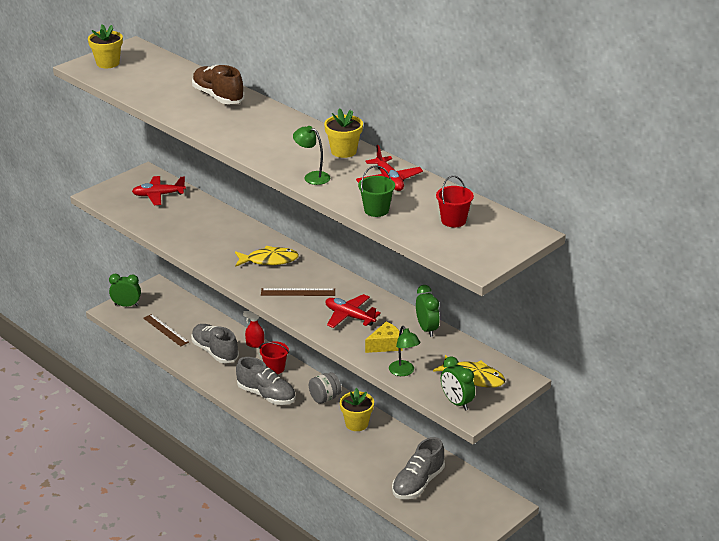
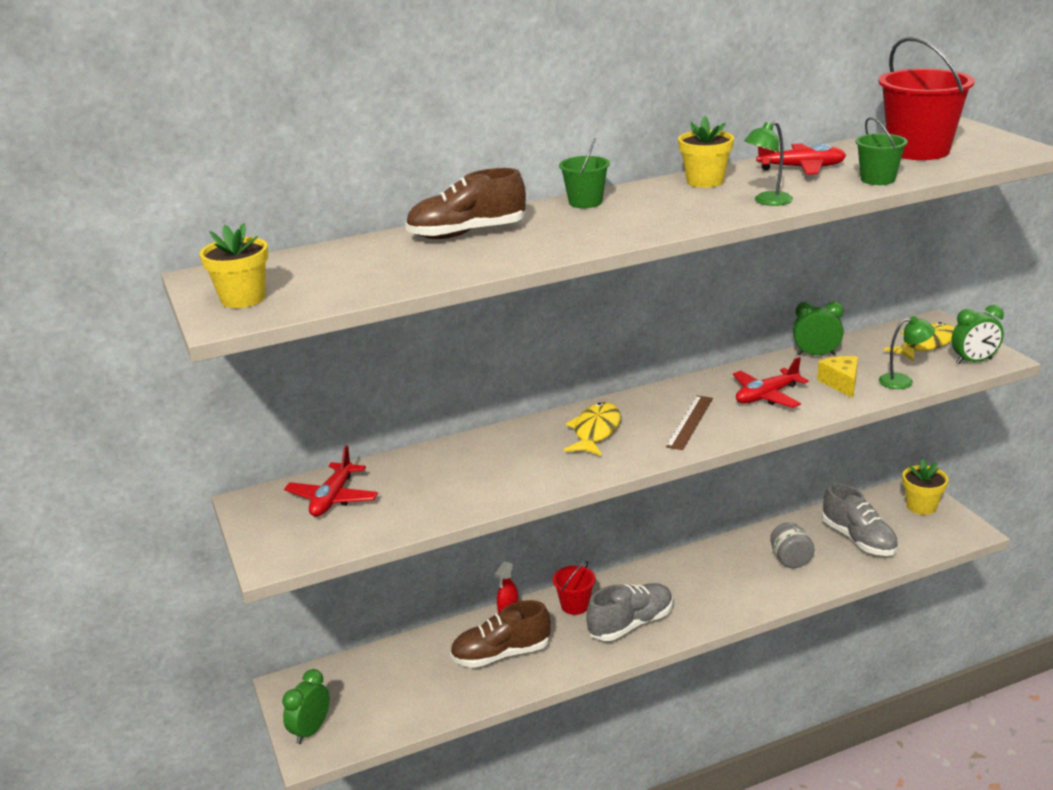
camera: 65 degrees left, 5 degrees down
(166, 330) = (411, 696): brown ruler -> none
(215, 352) = (501, 654): grey shoe -> brown shoe
(285, 120) = (585, 202): none -> green bucket
(325, 398) = (662, 575): grey jar -> grey jar (790, 559)
(356, 424) = (727, 561): yellow flower pot -> yellow flower pot (921, 506)
(453, 220) = (918, 151): red bucket -> red bucket, size x1.90

